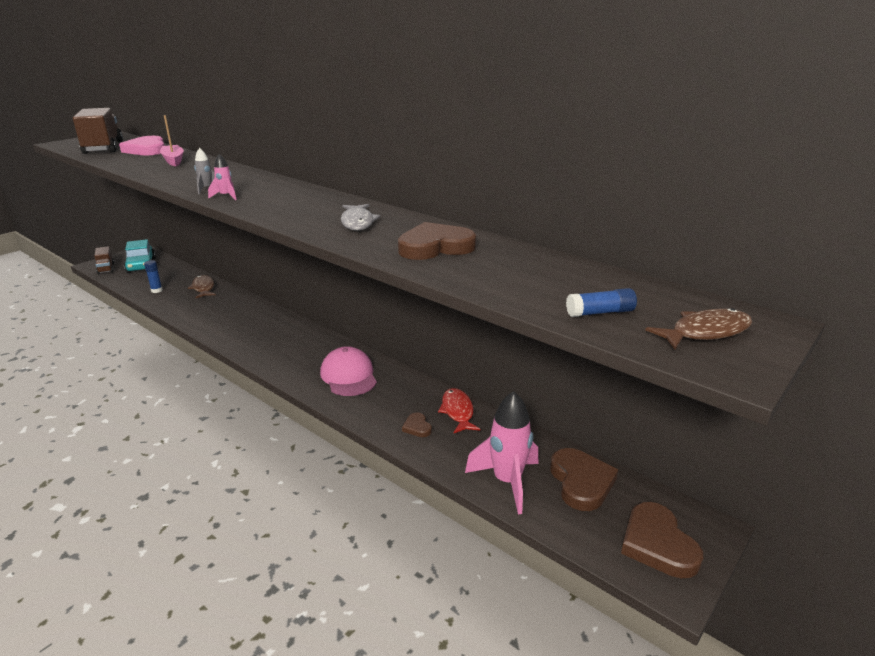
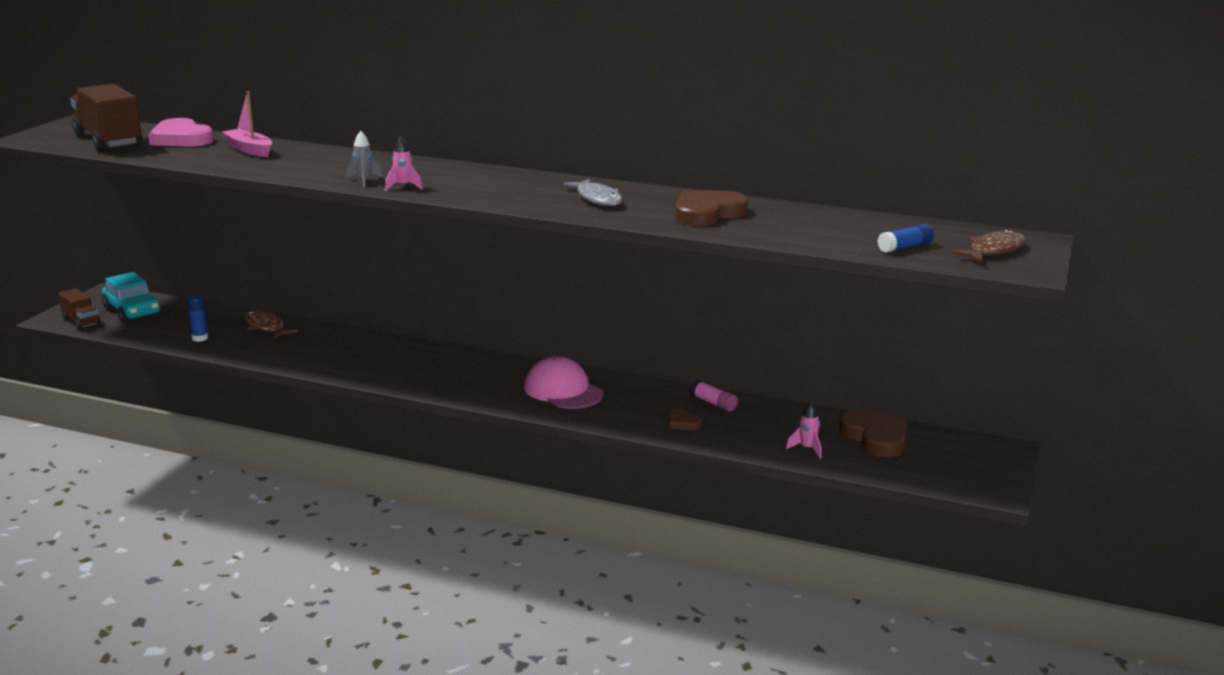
camera: 20 degrees left, 5 degrees down
(457, 411) = (713, 403): red fish -> pink glue stick
(507, 482) = (807, 449): pink rocket -> pink rocket, size x0.47
(657, 544) = (967, 467): brown heart -> none

